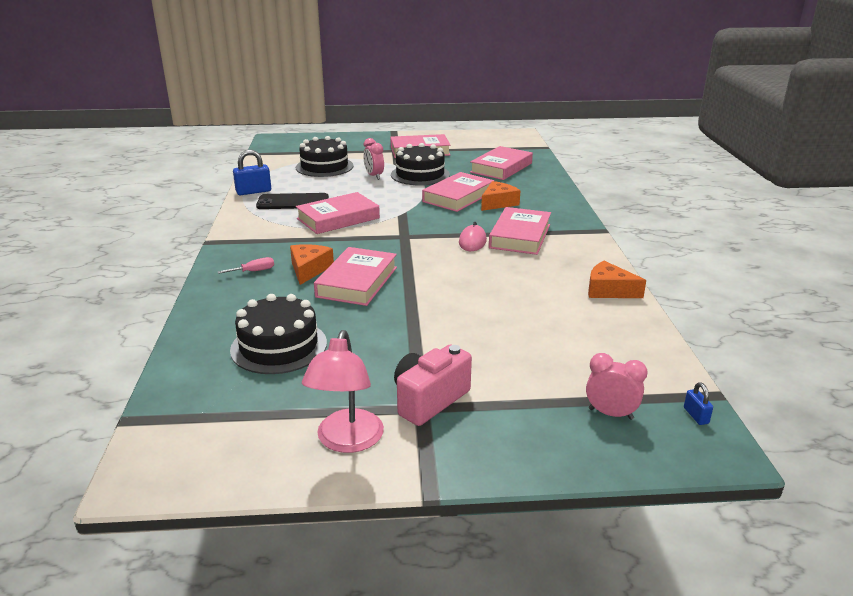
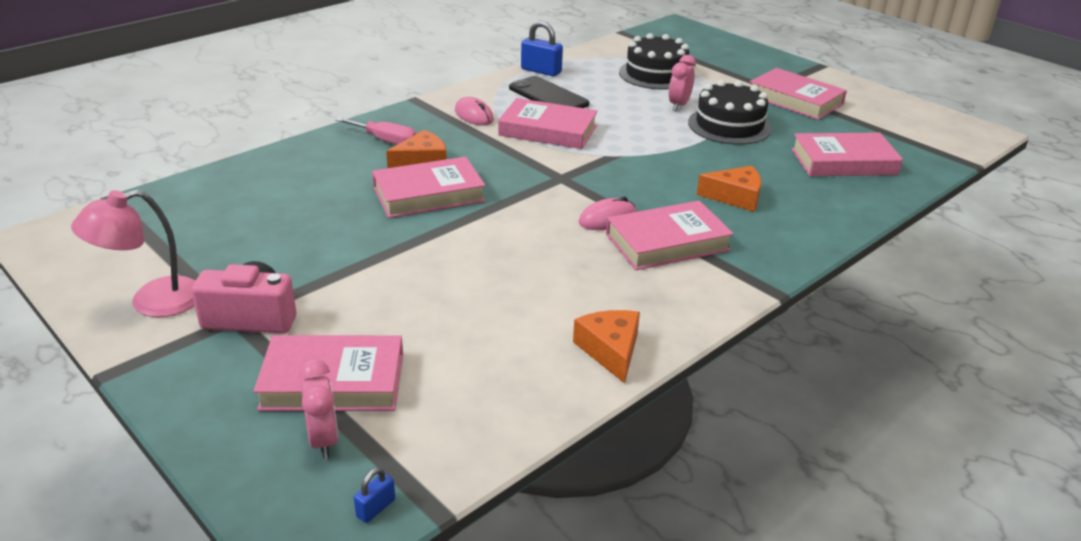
camera: 50 degrees right, 5 degrees up
(254, 271) = (386, 141): pink screwdriver -> pink screwdriver, size x1.52
(274, 231) = (474, 115): none -> pink mouse
(279, 346) = (270, 208): black cake -> none
(458, 197) = (709, 168): pink book -> pink book (333, 381)

